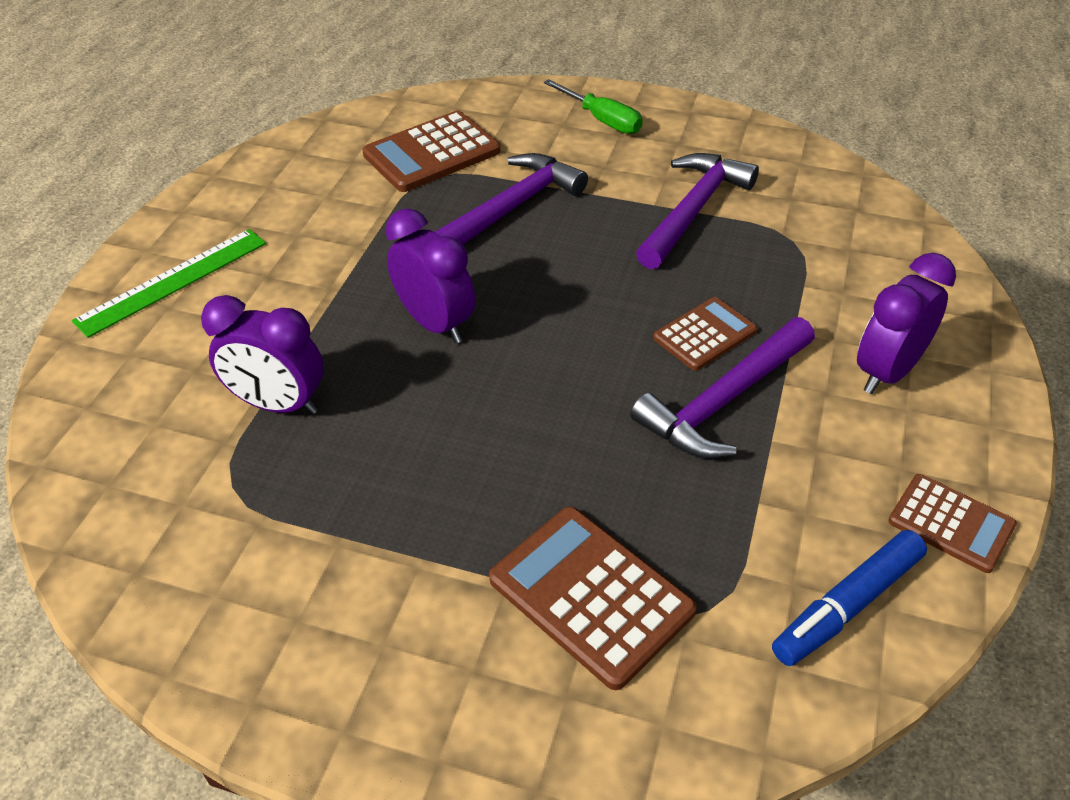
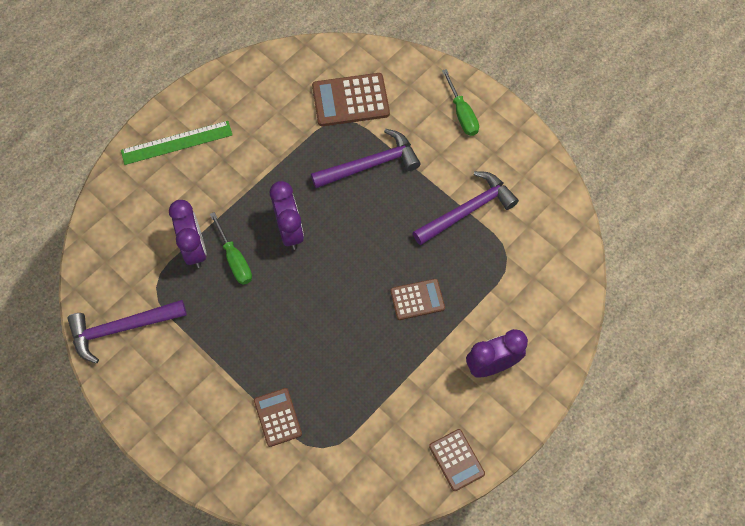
camera: 25 degrees right, 20 degrees up
(278, 404) = (194, 249): purple clock -> purple clock turned 150 degrees counterclockwise
(362, 393) = (235, 259): none -> green screwdriver
(591, 595) = (277, 417): brown calculator -> brown calculator, size x0.62
(724, 401) = (400, 344): purple hammer -> purple hammer (122, 328)
(847, 606) = (381, 475): blue marker -> none

